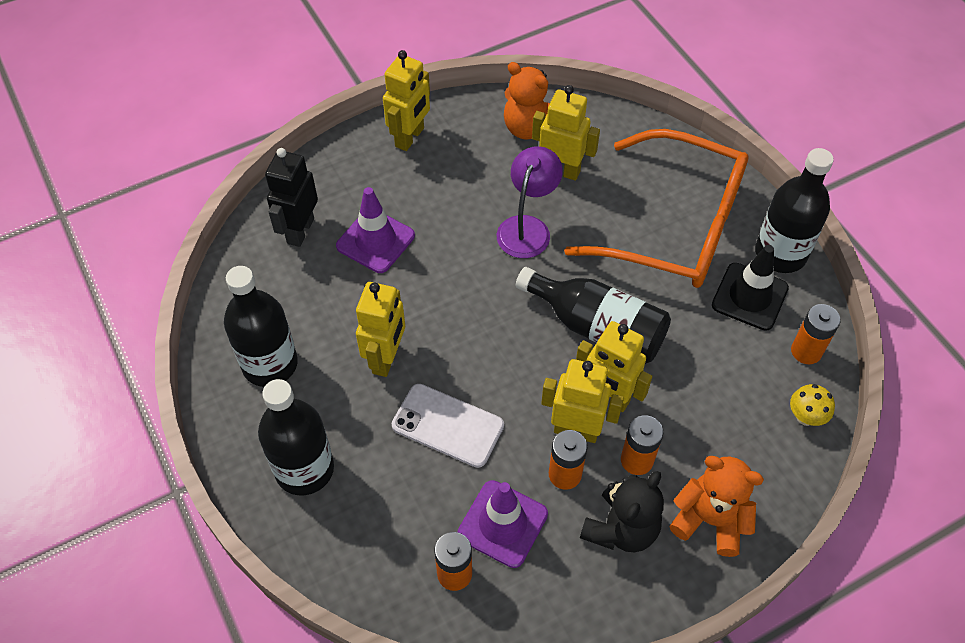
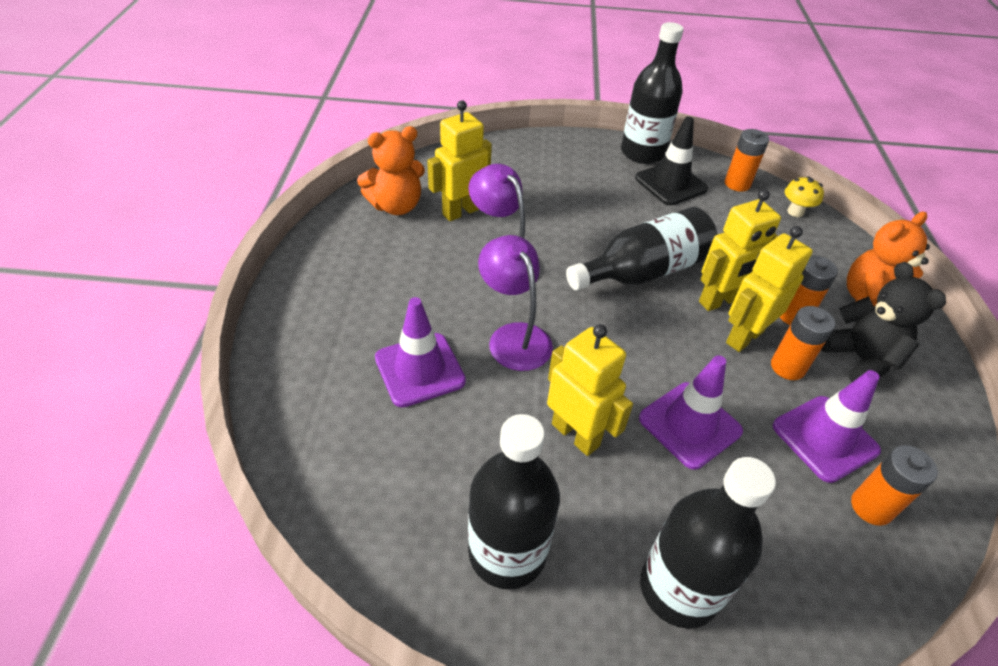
camera: 60 degrees left, 10 degrees down
(300, 231) = (344, 427): black robot -> none
(410, 137) = (319, 281): yellow robot -> none
(447, 425) = (689, 425): white phone -> purple traffic cone
(449, 277) = (514, 336): none -> purple lamp
(674, 226) = (574, 184): orange glasses -> none

